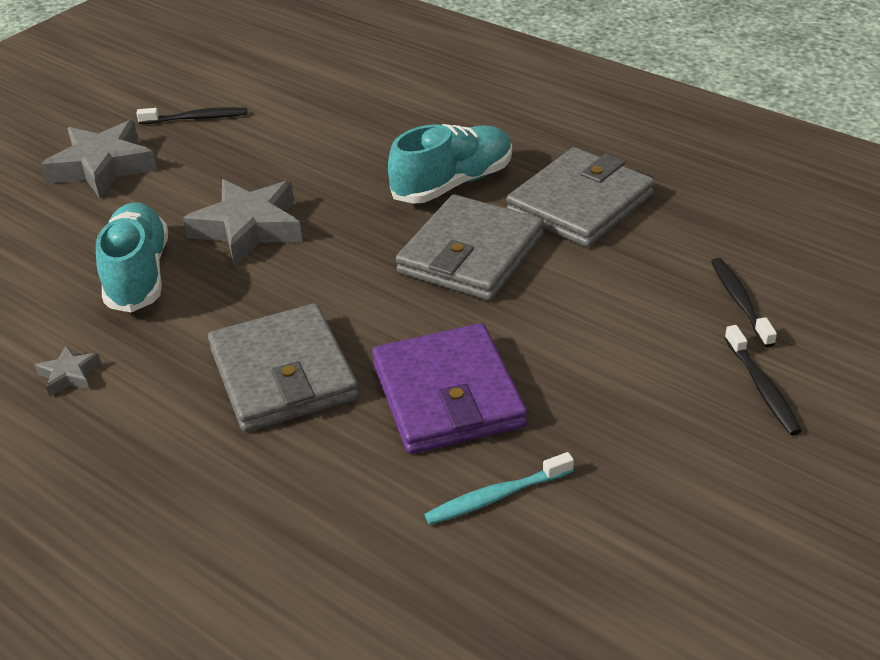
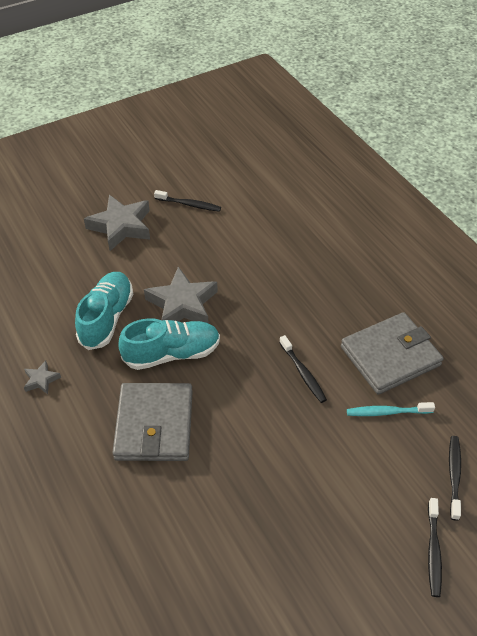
camera: 20 degrees right, 10 degrees up
(448, 395) = (239, 478): purple wallet -> none
(453, 183) = (318, 311): turquoise shoe -> turquoise shoe (172, 354)
(471, 254) = (303, 373): grey wallet -> black toothbrush
(496, 497) = (232, 566): turquoise toothbrush -> turquoise toothbrush (387, 412)

